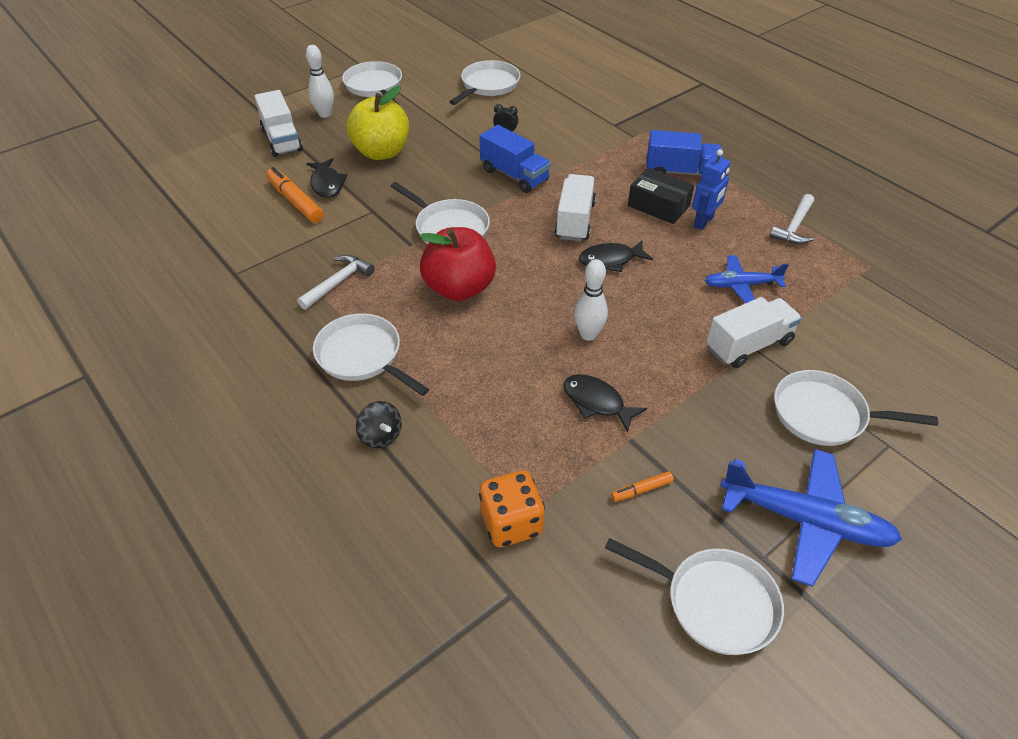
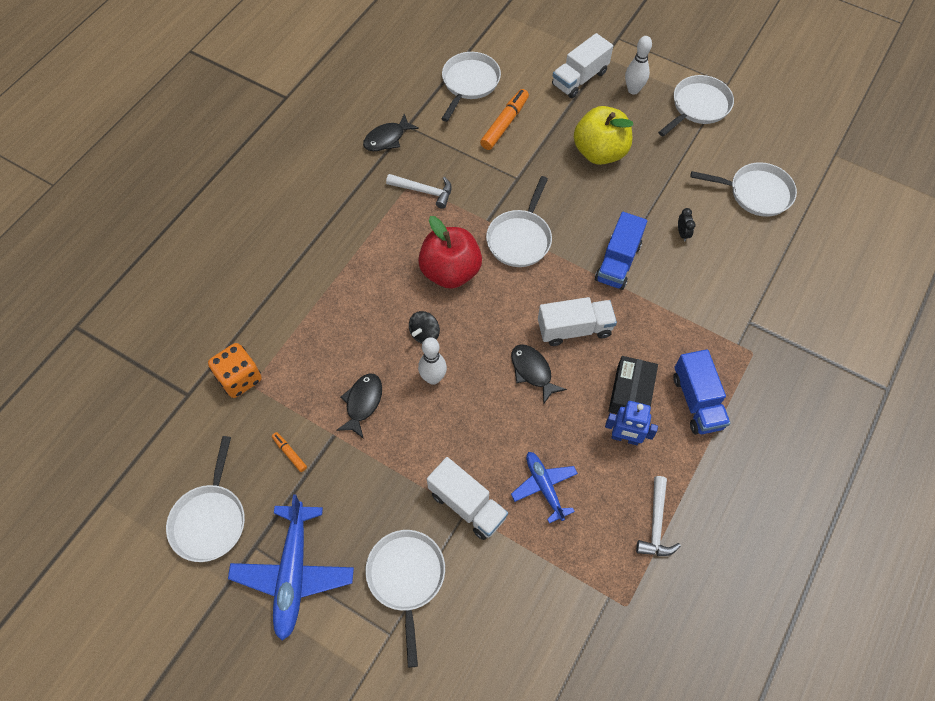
camera: 70 degrees right, 15 degrees up
(327, 184) = (537, 134): black fish -> black fish (387, 138)
(362, 356) = (355, 237): white pan -> white pan (469, 83)
(381, 436) = (288, 277): black spinning top -> black spinning top (425, 334)
(794, 227) = (656, 524): white hammer -> white hammer turned 90 degrees counterclockwise

